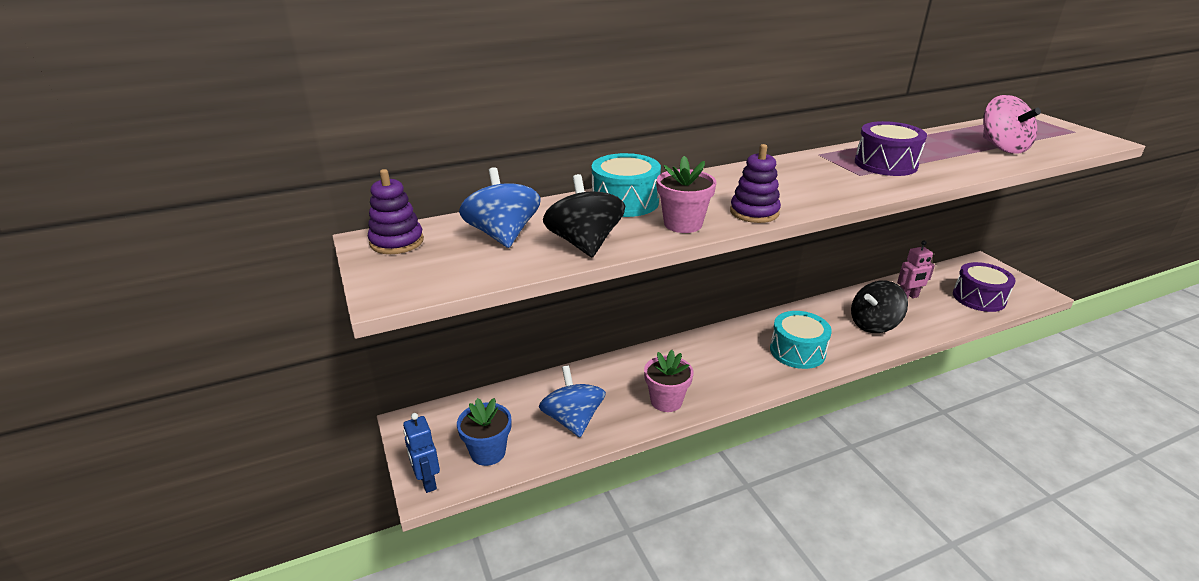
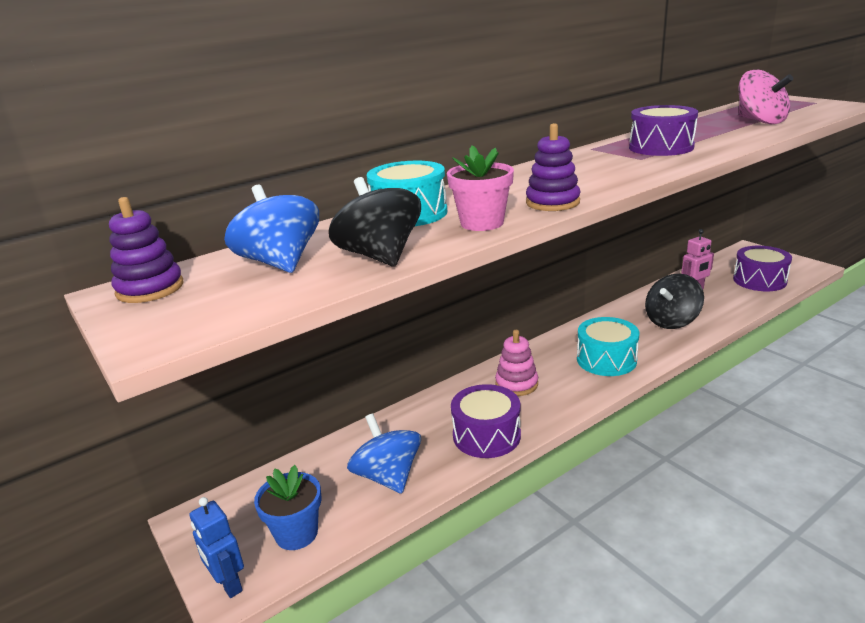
camera: 10 degrees left, 5 degrees down
(666, 401) = (486, 435): pink flower pot -> purple drum
(707, 358) = (516, 384): none -> pink stacking toy

